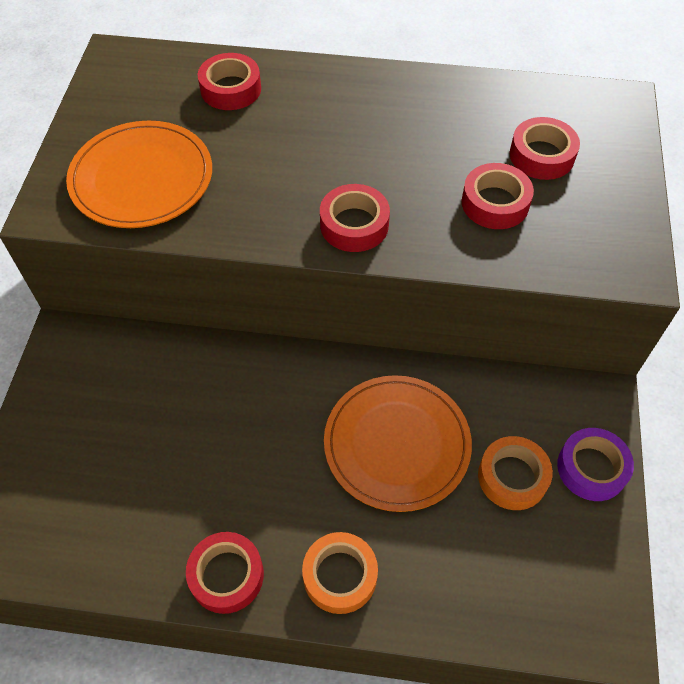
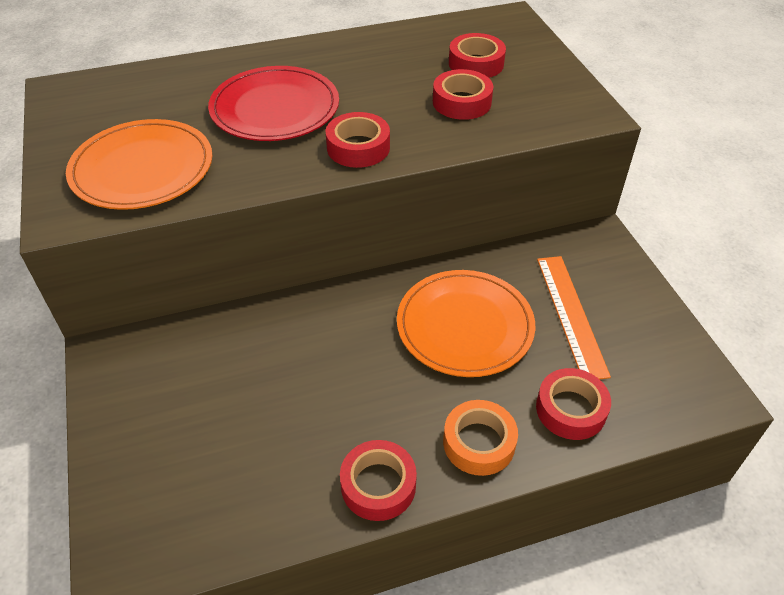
camera: 25 degrees left, 10 degrees down
(231, 89) = (186, 85): red tape -> red tape (570, 409)
(299, 146) = (275, 108): none -> red plate
(512, 477) = (571, 314): orange tape -> orange ruler
(591, 468) = (625, 286): purple tape -> none

